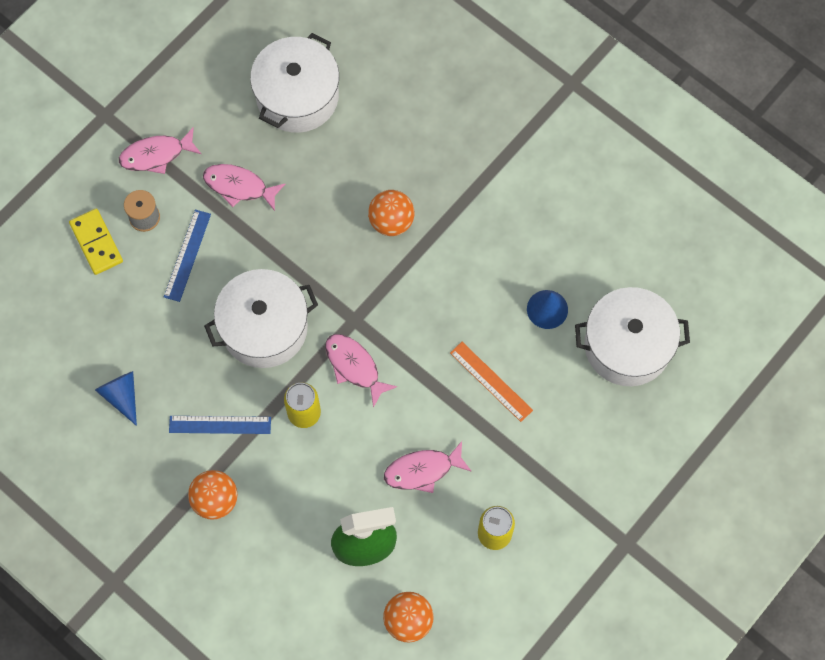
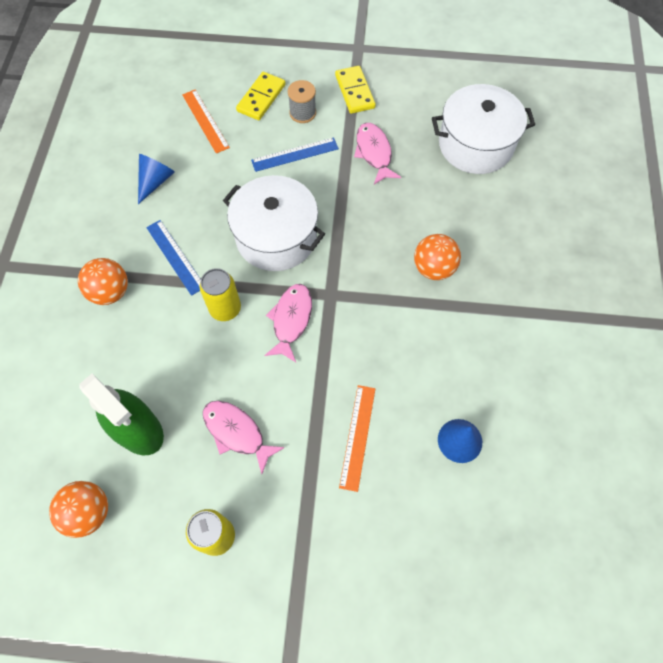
camera: 55 degrees right, 5 degrees down
(84, 310) = (205, 121): none -> orange ruler
(156, 155) = (355, 92): pink fish -> yellow domino
(627, 345) = (483, 538): white pot -> none

